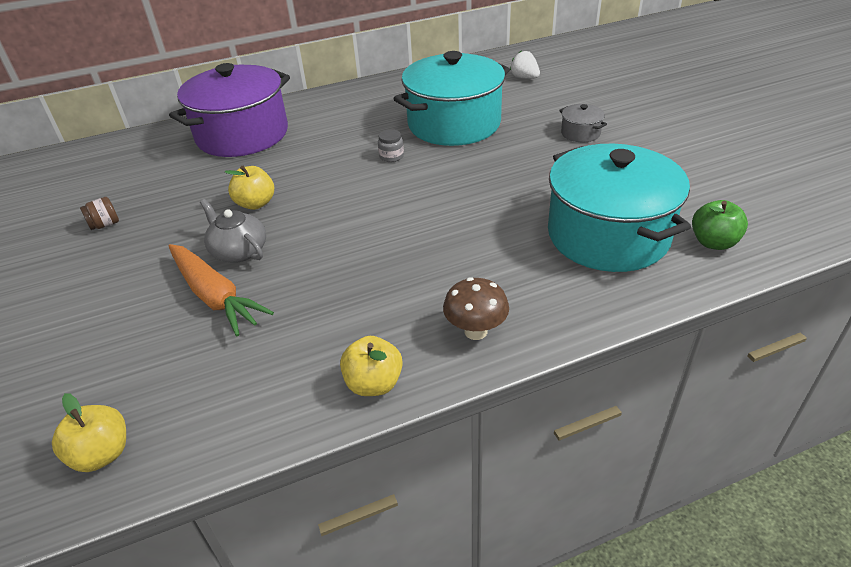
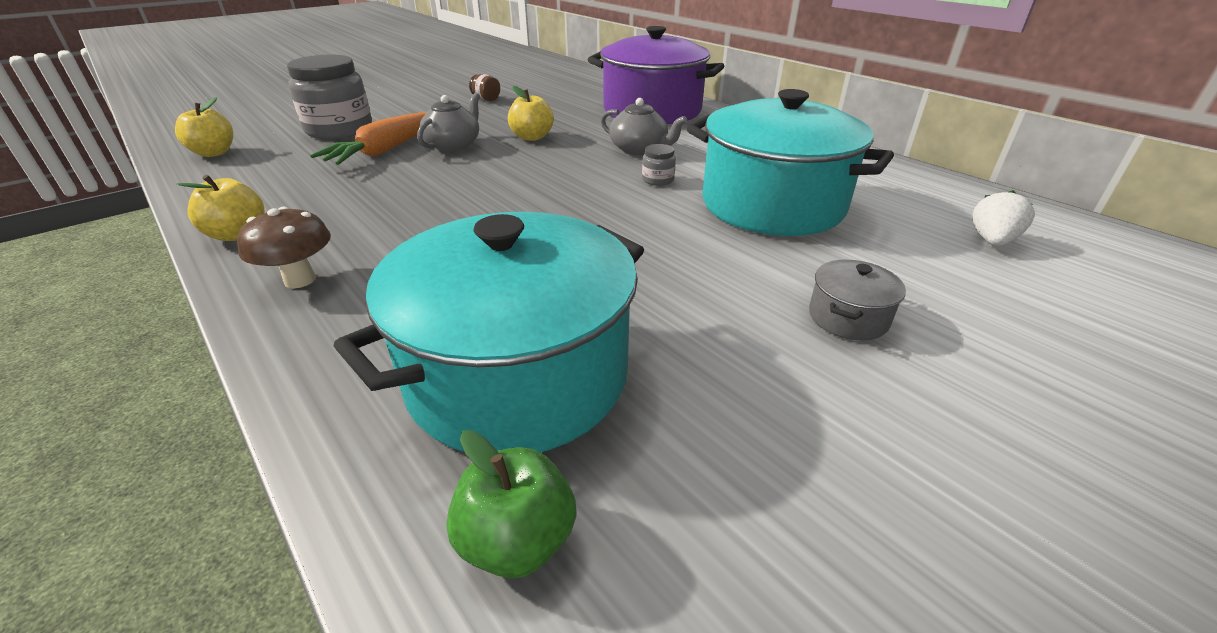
camera: 70 degrees right, 5 degrees down
(111, 339) = (339, 130): none -> grey jar
(328, 155) = (639, 149): none -> grey teapot

